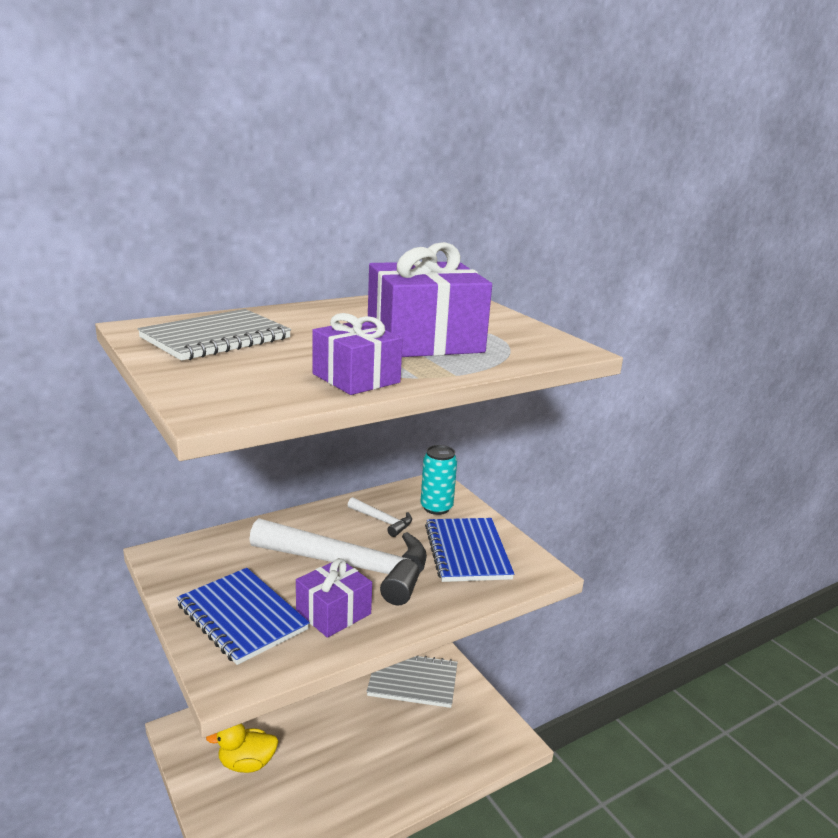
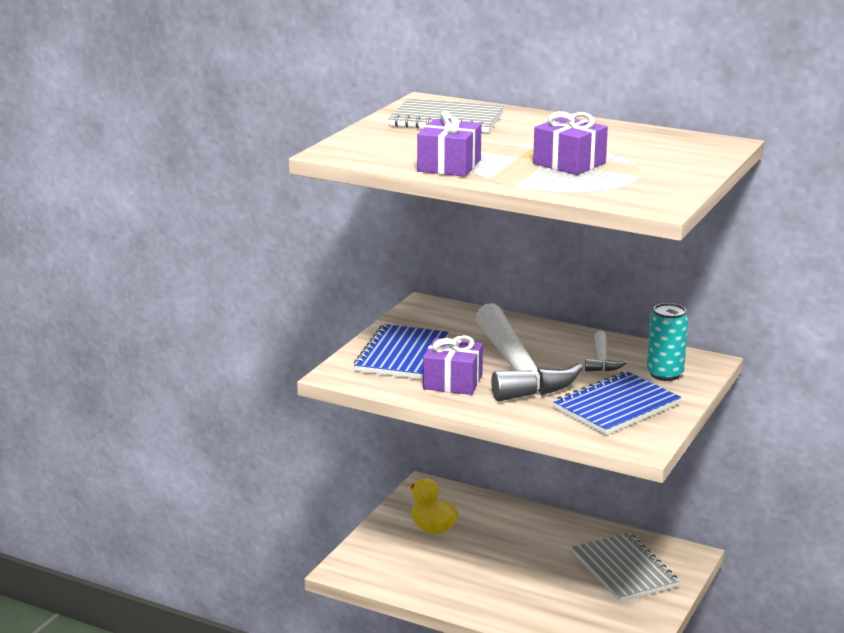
camera: 60 degrees right, 0 degrees up
(424, 340) = (569, 163): purple gift -> purple gift, size x0.59

